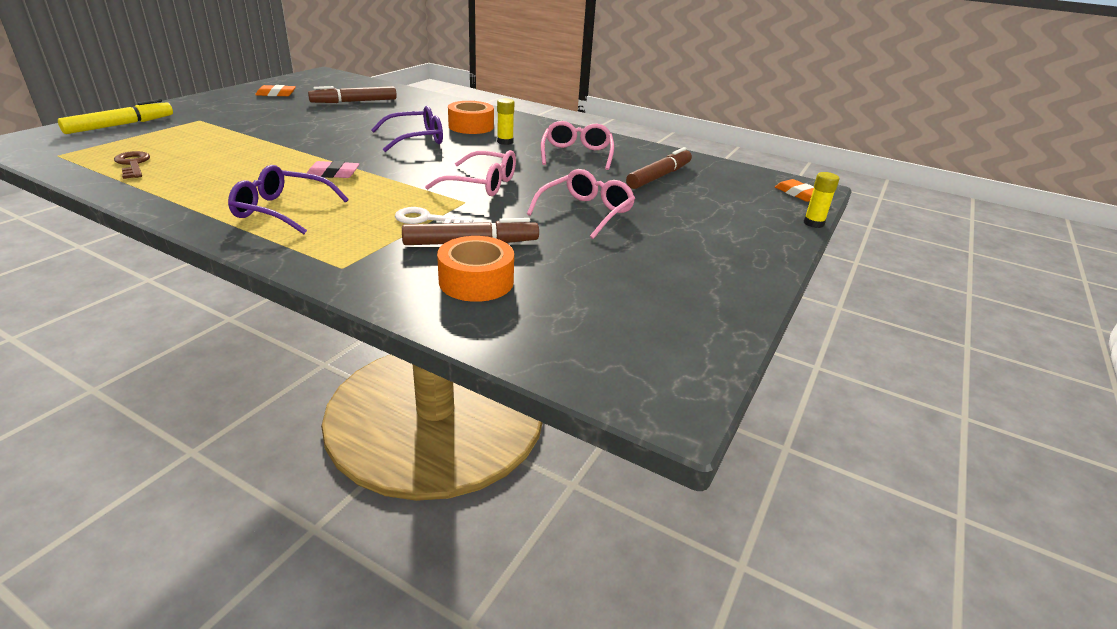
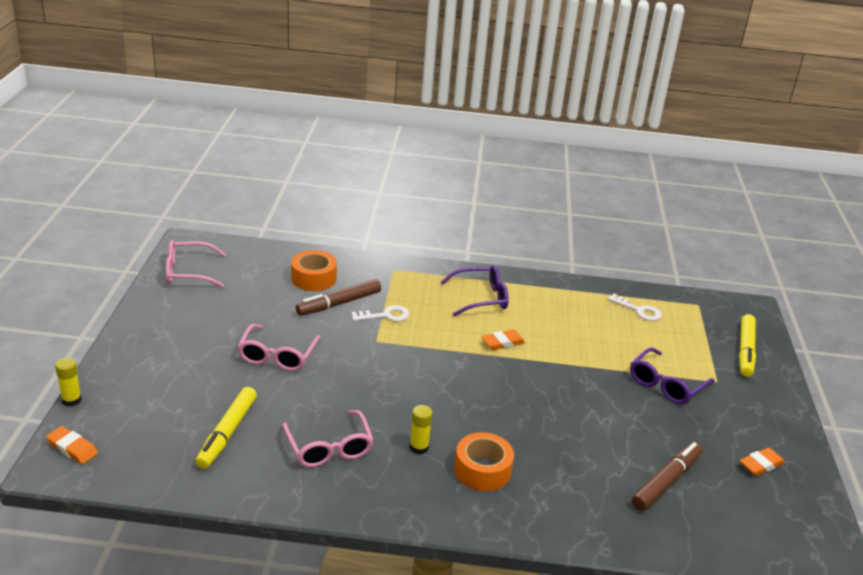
camera: 155 degrees right, 0 degrees up
(133, 164) = (639, 310): brown key -> white key
(333, 174) = (503, 342): pink eraser -> orange eraser
(416, 139) = (505, 419): purple glasses -> purple glasses (666, 384)
(482, 184) = (382, 366): pink glasses -> pink glasses (188, 272)
(659, 176) = (227, 433): brown marker -> yellow marker

